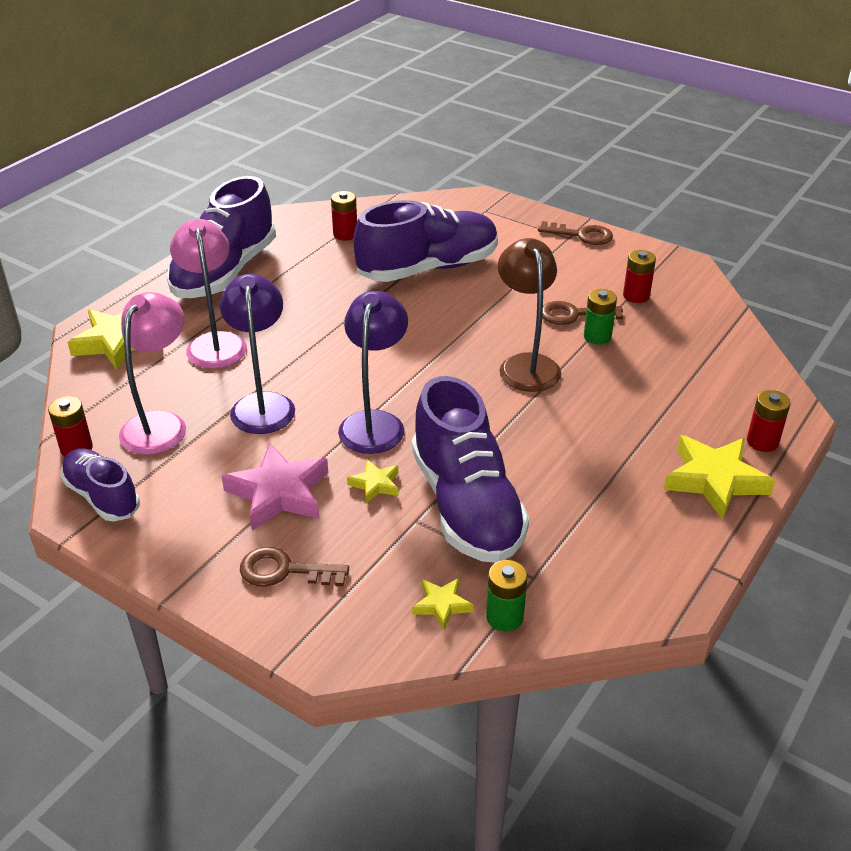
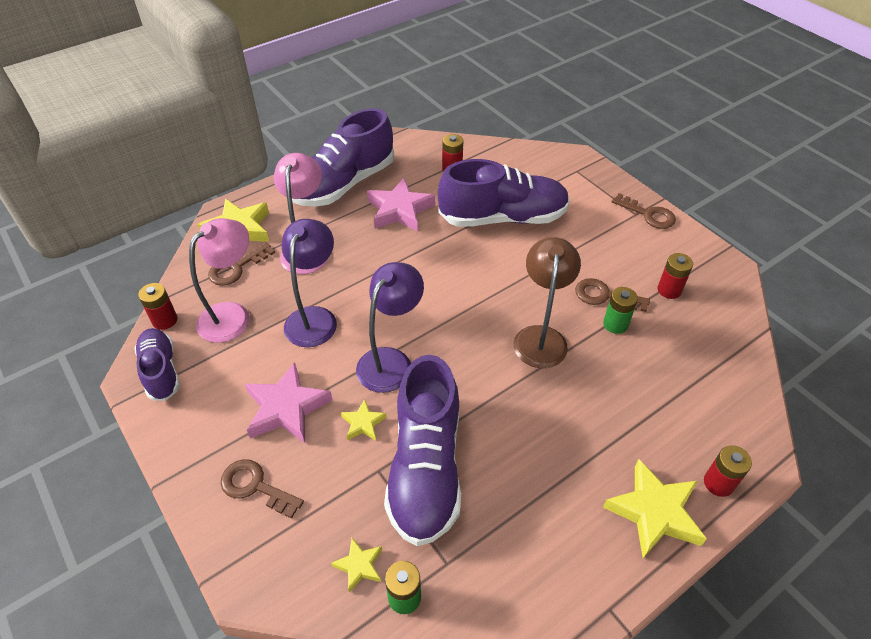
camera: 20 degrees right, 10 degrees up
(138, 379) = (236, 268): none -> brown key
(305, 284) = (399, 210): none -> pink star

